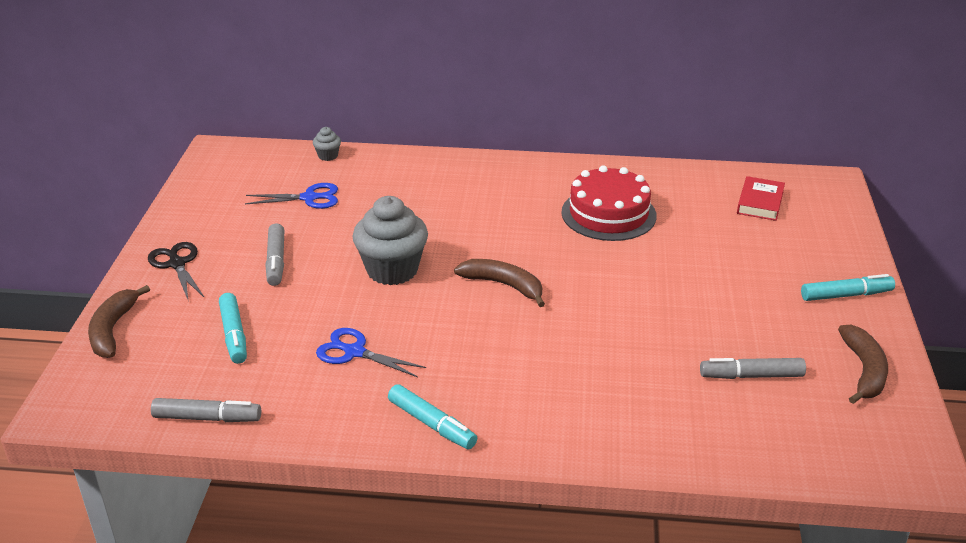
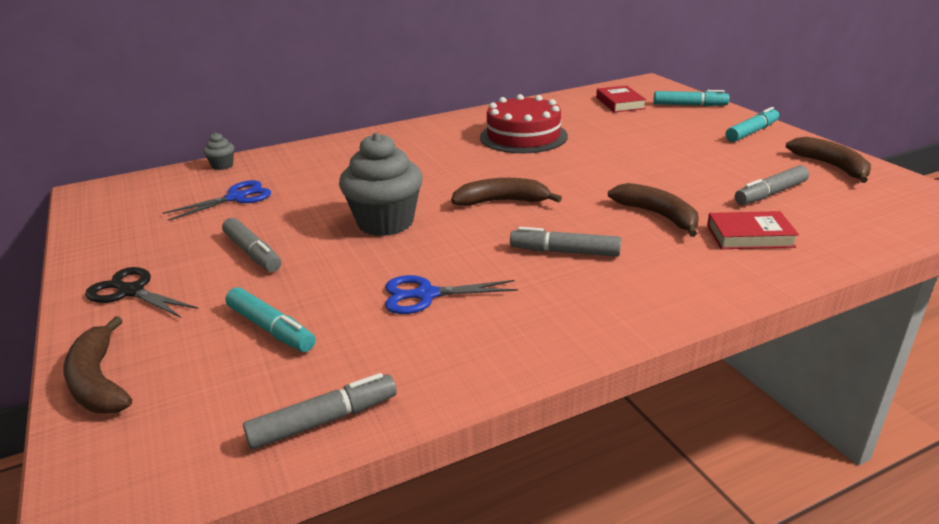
camera: 30 degrees left, 5 degrees down
(432, 424) = (579, 323): turquoise marker -> turquoise marker (689, 105)
(494, 358) = (564, 252): none -> grey marker
(615, 355) = (658, 215): none -> brown banana
(666, 410) = (750, 236): none -> red book

